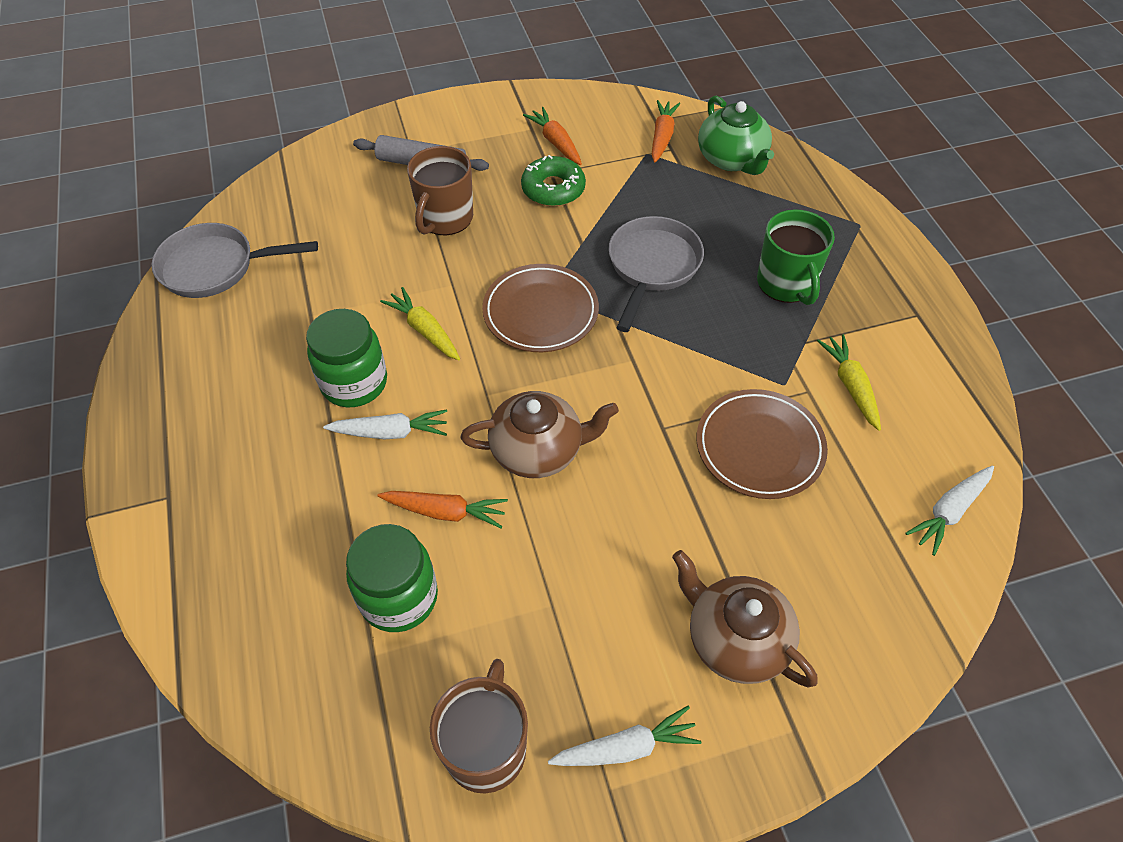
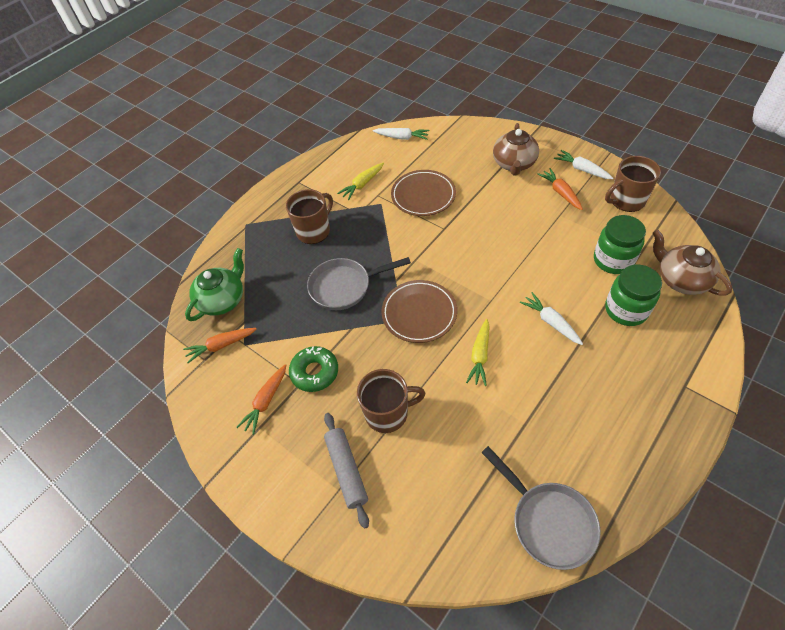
camera: 120 degrees left, 0 degrees up
(354, 383) = (542, 361): green jar -> green jar (626, 310)
(445, 512) = (563, 272): orange carrot -> orange carrot (560, 193)
(538, 450) = (499, 261): brown teapot -> brown teapot (681, 279)
(786, 284) = (314, 231): green mug -> brown mug

